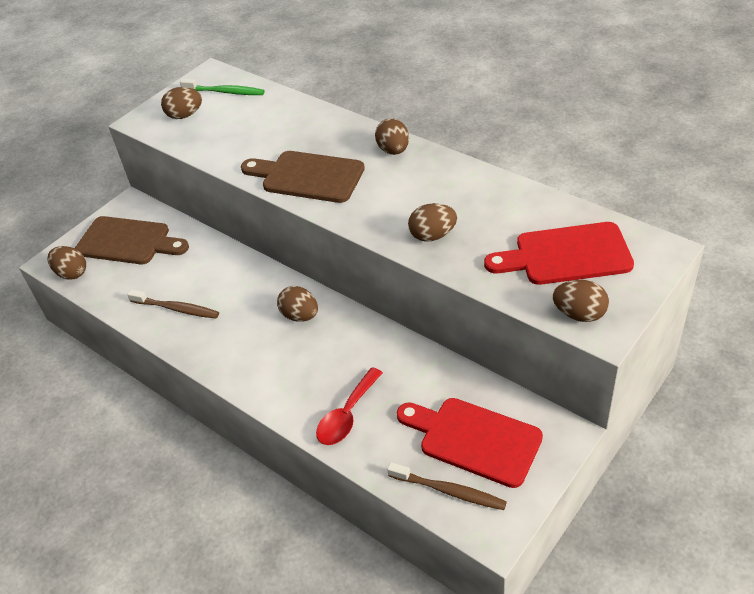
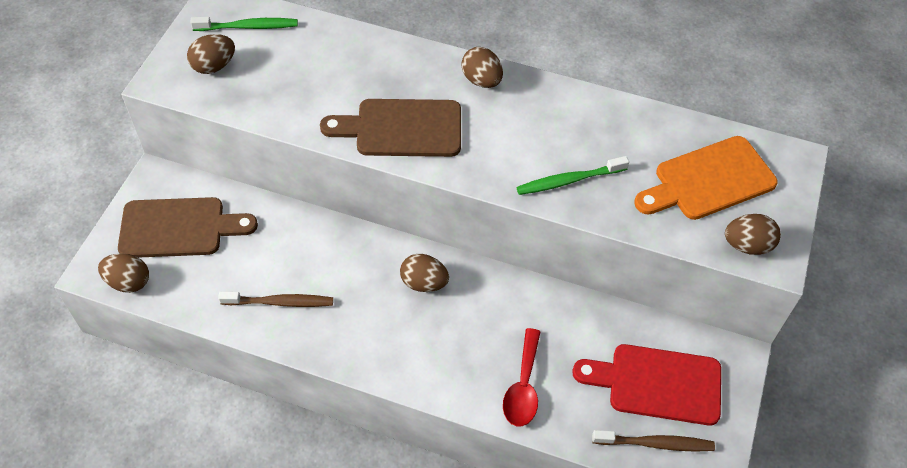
camera: 25 degrees left, 10 degrees up
(432, 235) = (569, 180): brown egg -> green toothbrush
(566, 255) = (709, 180): red cutting board -> orange cutting board

